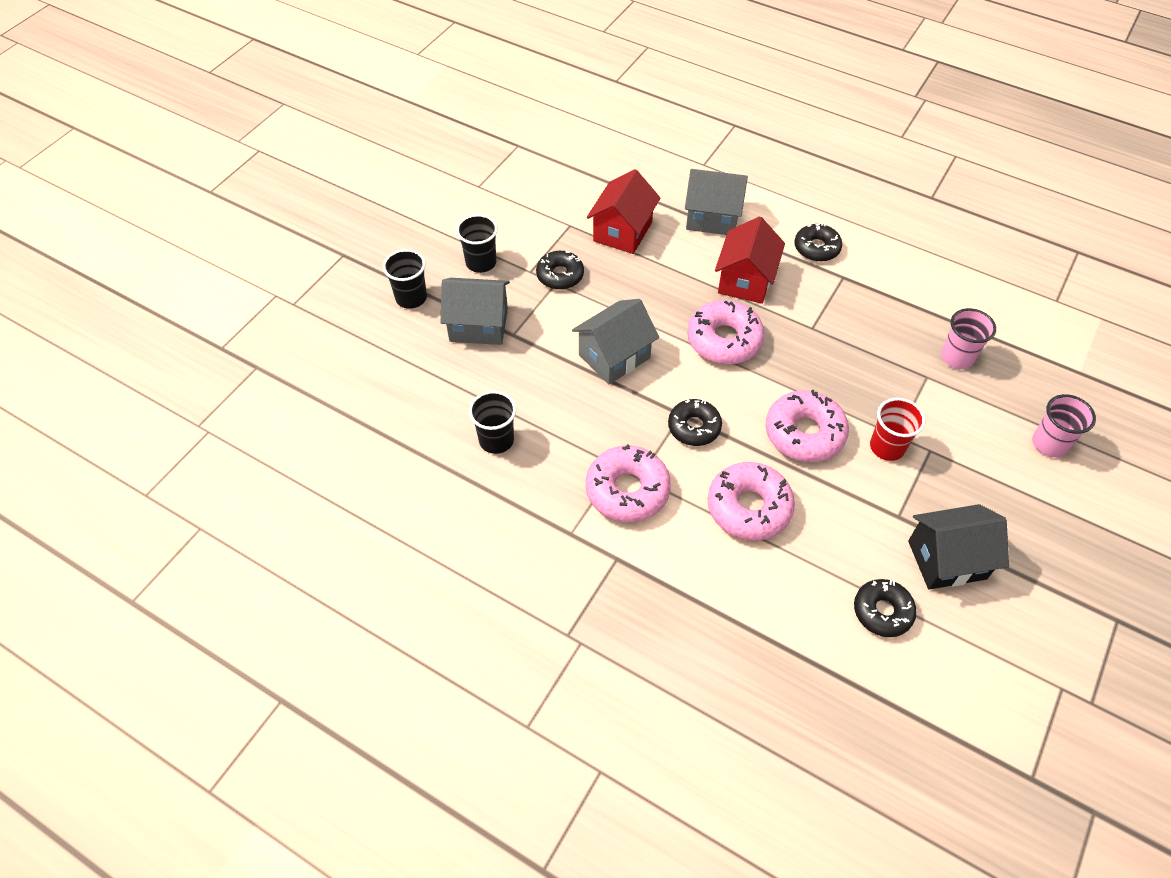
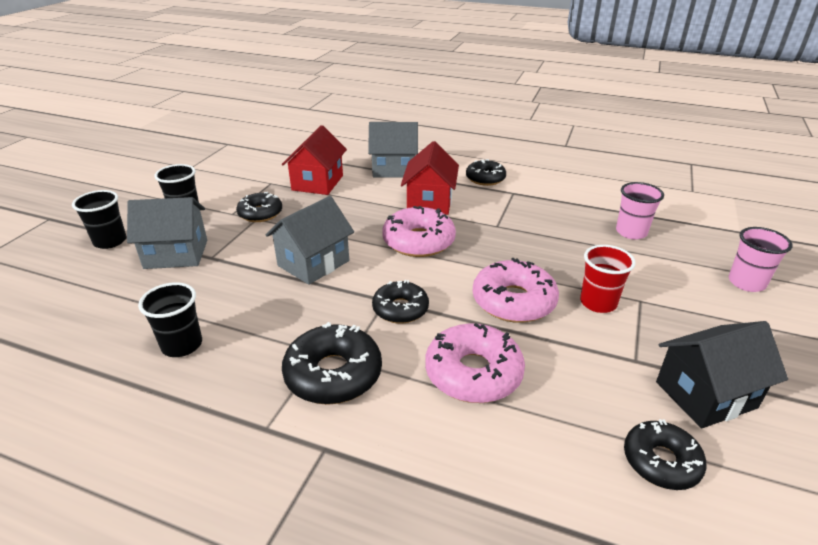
camera: 10 degrees left, 20 degrees down
(627, 490) = (333, 374): pink donut -> black donut

